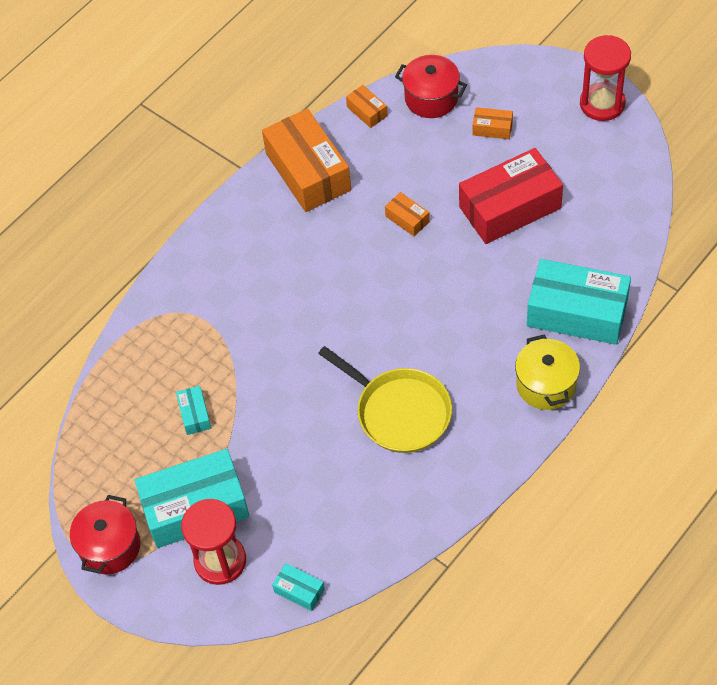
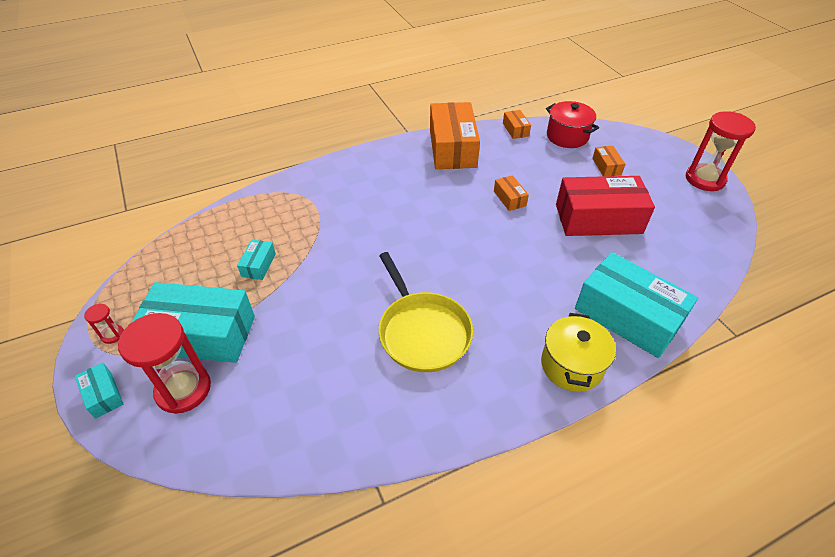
camera: 20 degrees right, 10 degrees down
(110, 546) = (112, 335): red pot -> red hourglass
(299, 591) = (226, 454): turquoise box -> turquoise box (103, 395)
(492, 128) = (606, 167): orange box -> orange box turned 45 degrees clockwise

